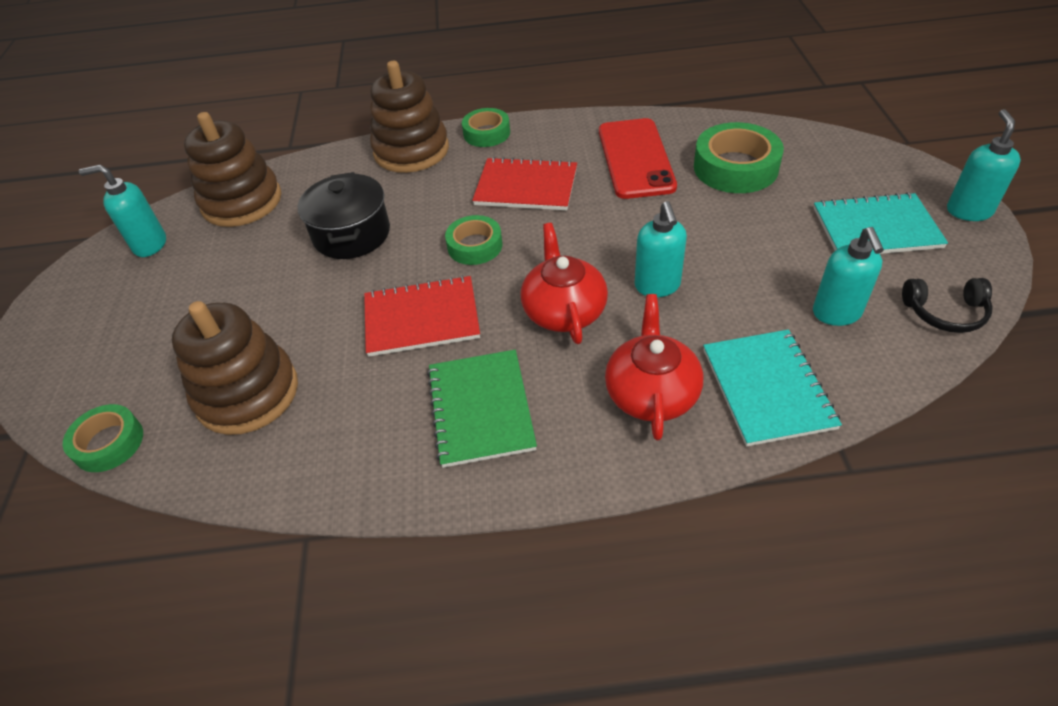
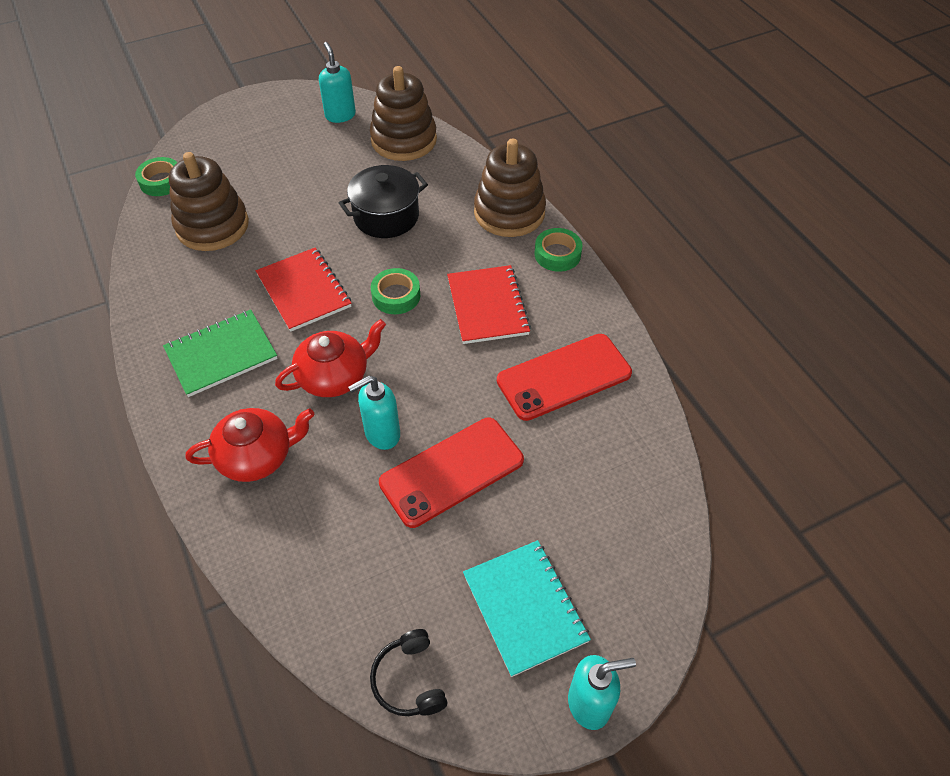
camera: 65 degrees right, 5 degrees up
(719, 245) = (451, 471): none -> red phone
(735, 167) = (583, 464): green tape -> none
(767, 388) = (277, 537): turquoise notebook -> none
(836, 313) = (383, 582): turquoise soap dispenser -> none

